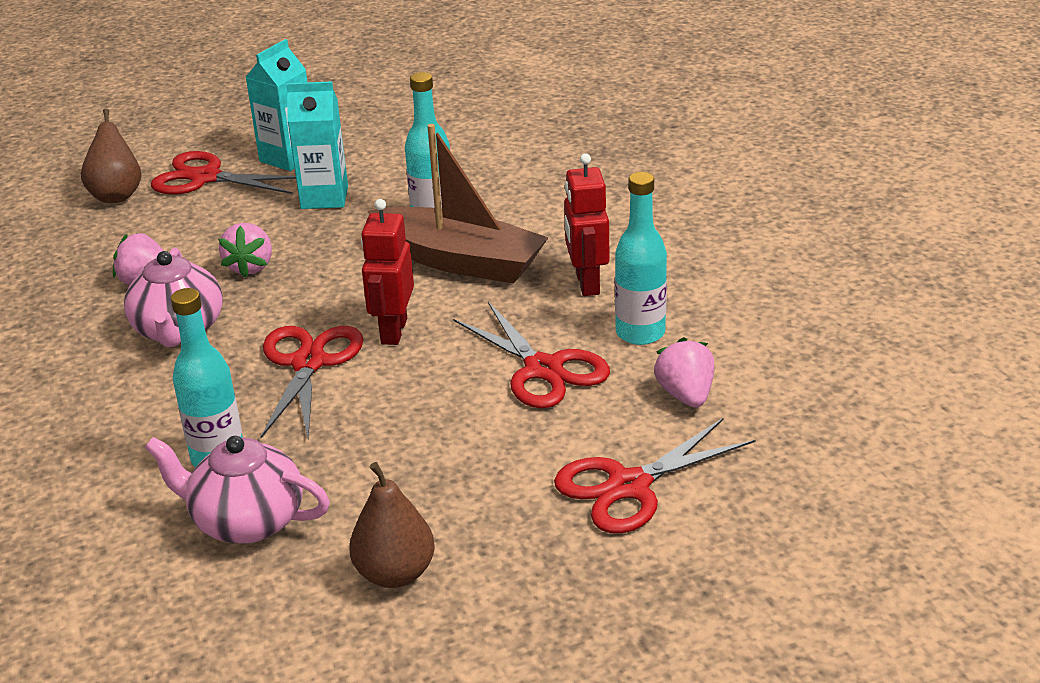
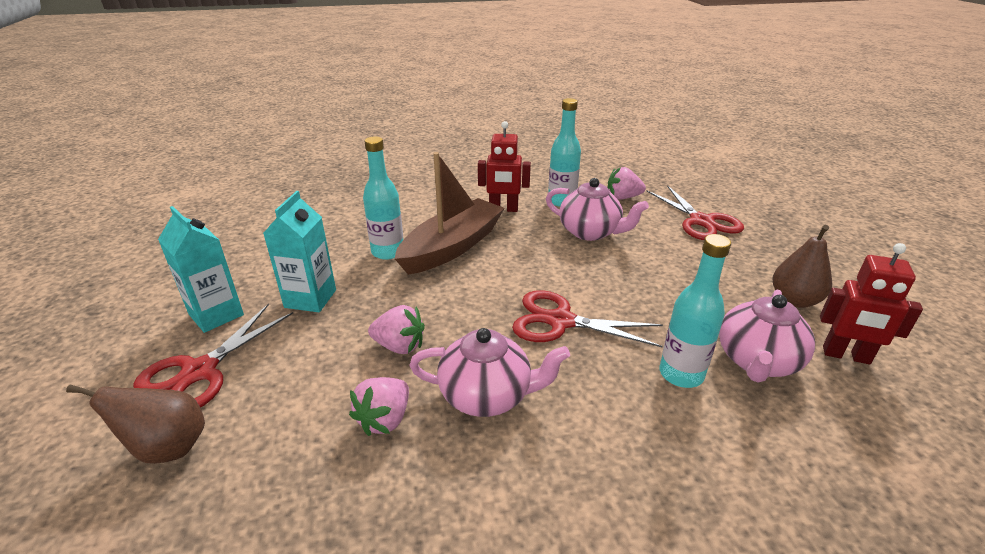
camera: 80 degrees left, 0 degrees up
(393, 331) = (530, 280): red robot -> red robot (846, 355)
(543, 369) = (590, 232): red scissors -> pink teapot

